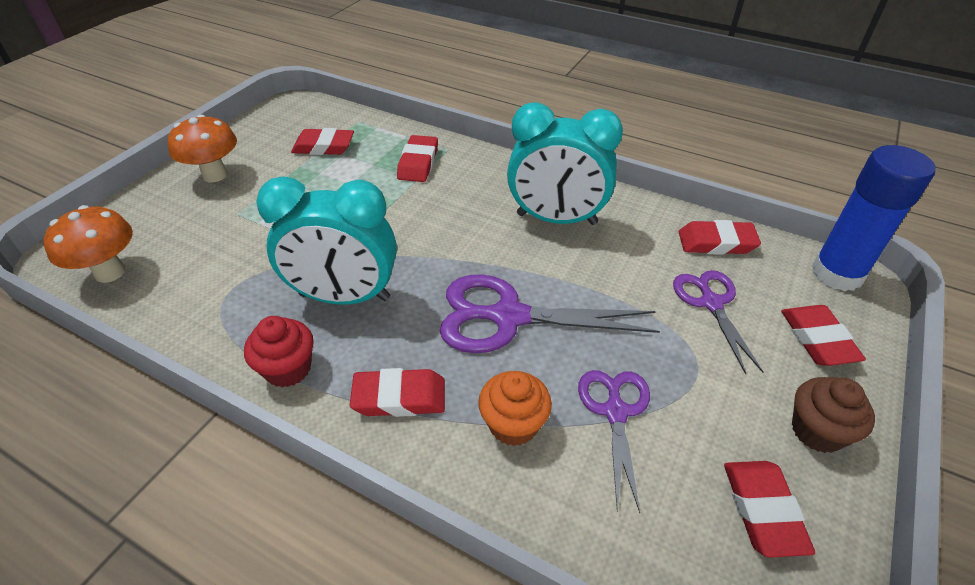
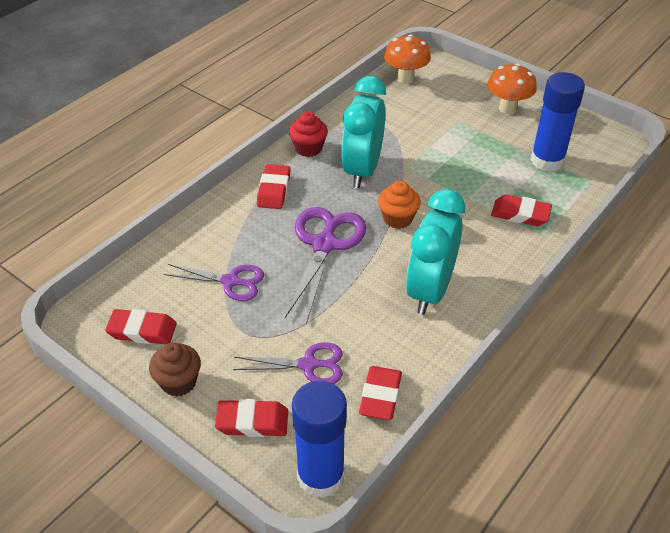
camera: 100 degrees right, 0 degrees up
(324, 147) = (547, 160): red eraser -> blue glue stick
(513, 424) = (239, 234): orange cupcake -> orange cupcake (397, 218)

